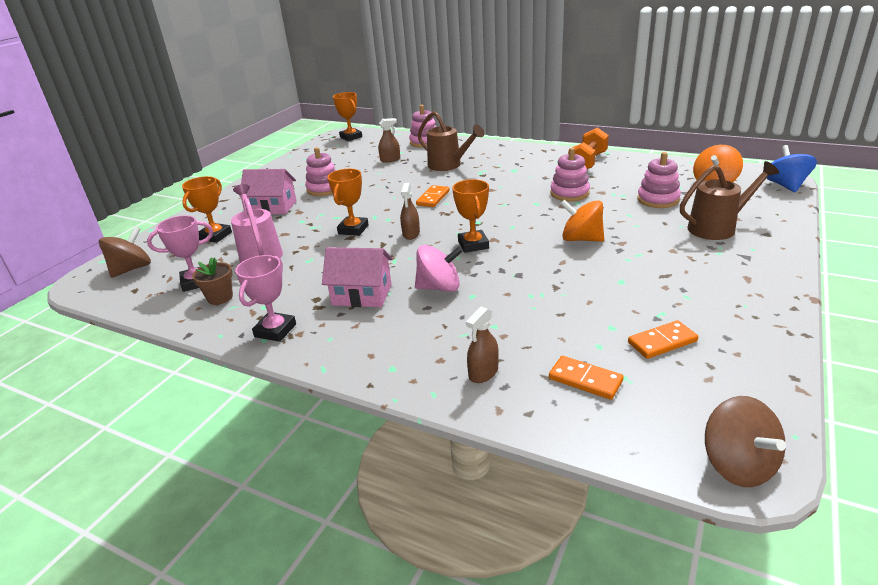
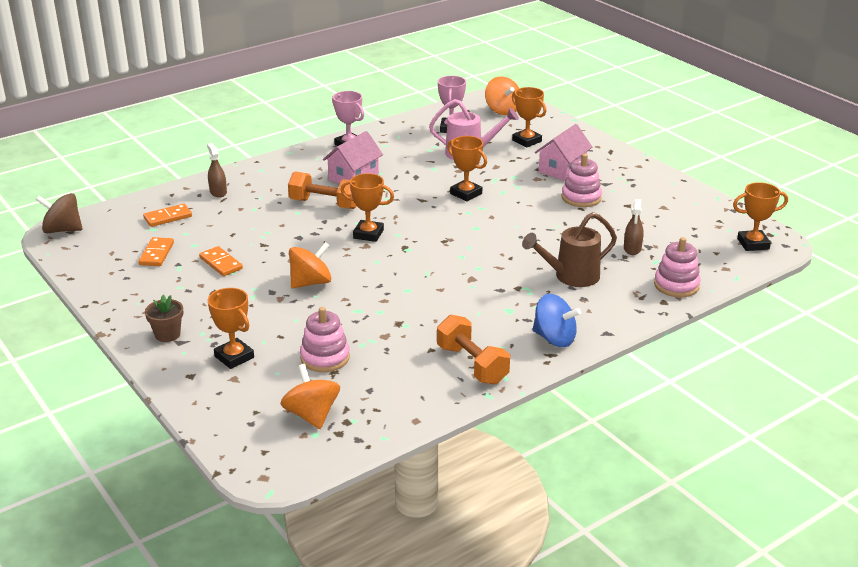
camera: 115 degrees right, 0 degrees up
(132, 269) = (502, 110): brown spinning top -> orange spinning top
(220, 297) = (416, 134): brown flower pot -> brown flower pot (167, 334)
(411, 234) = (424, 215): brown spray bottle -> none
(433, 198) = (488, 243): orange domino -> orange domino (221, 263)
(439, 287) = (324, 204): pink spinning top -> orange dumbbell
(569, 193) = (405, 316): pink stacking toy -> none
(717, 228) = (234, 357): brown watering can -> orange trophy
(785, 186) = (244, 458): blue spinning top -> blue spinning top (554, 338)

